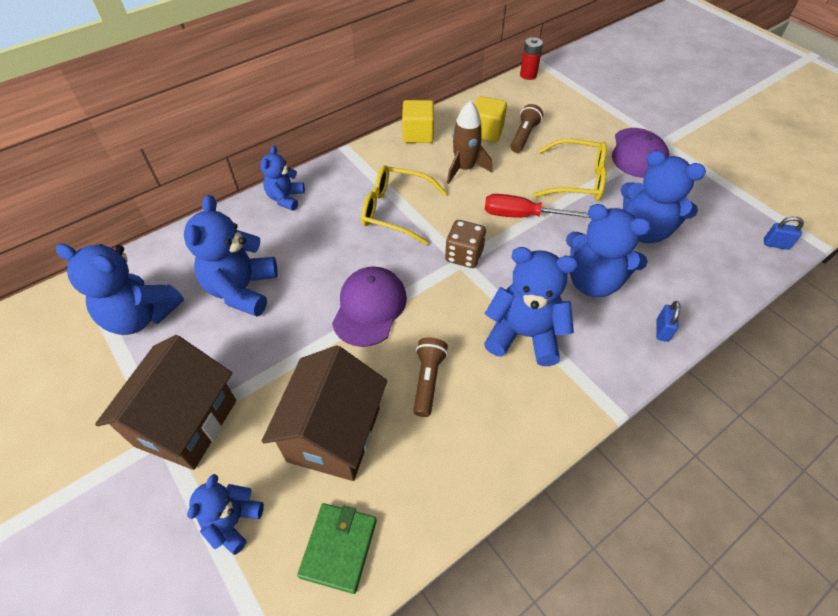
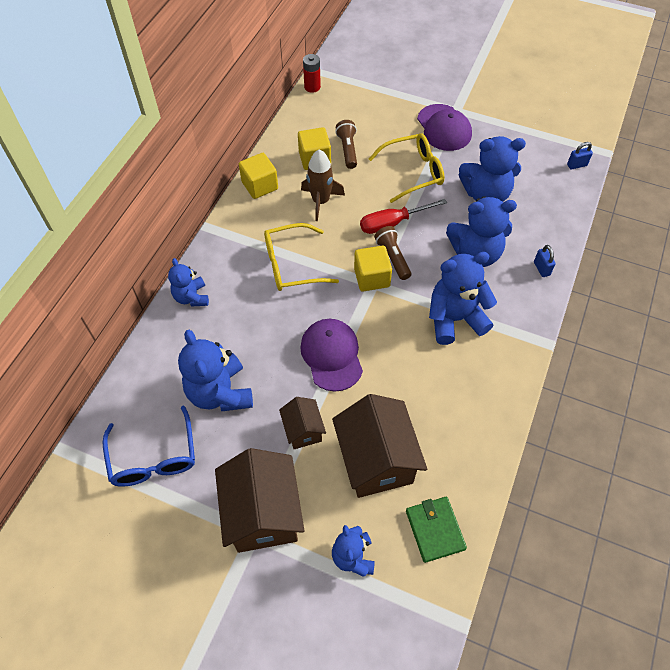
camera: 30 degrees left, 5 degrees up
(141, 316) = (154, 457): blue teddy bear -> blue glasses
(287, 364) = (303, 430): none -> brown house
(428, 380) = (412, 387): brown flashlight -> brown flashlight (392, 257)
(464, 255) = (372, 277): brown dice -> yellow cube

